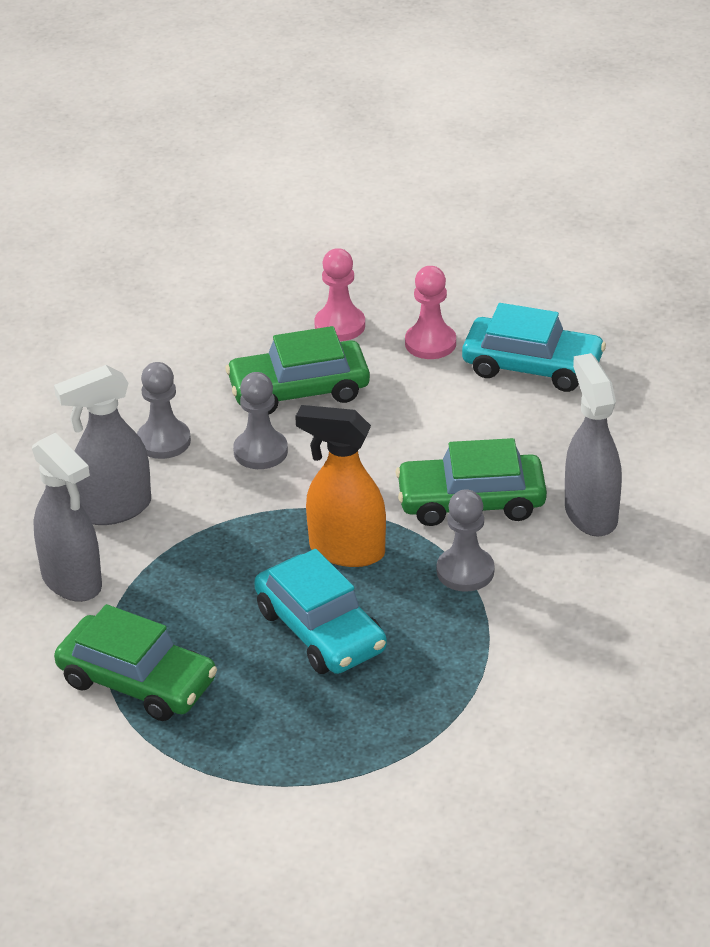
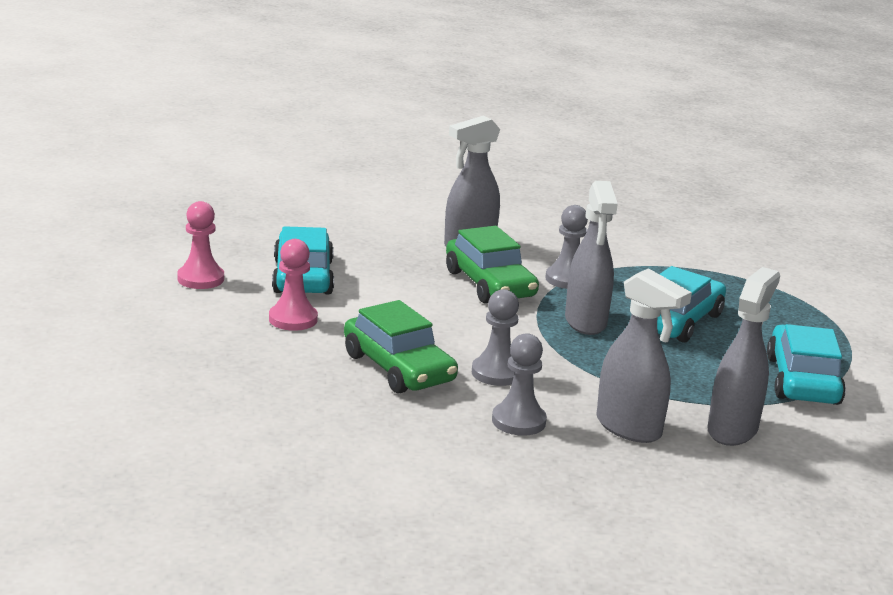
camera: 115 degrees left, 15 degrees down
(137, 681) = (802, 380): green car -> turquoise car
(340, 325) = (287, 362): pink pawn -> pink pawn (200, 279)
(346, 551) = (585, 322): orange spray bottle -> grey spray bottle

